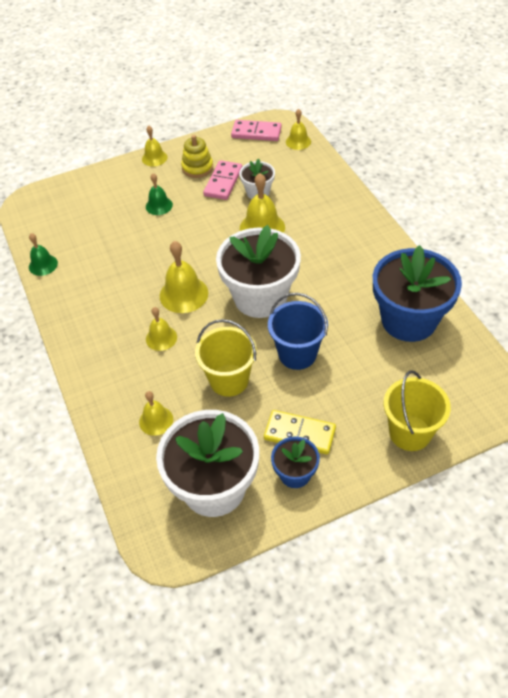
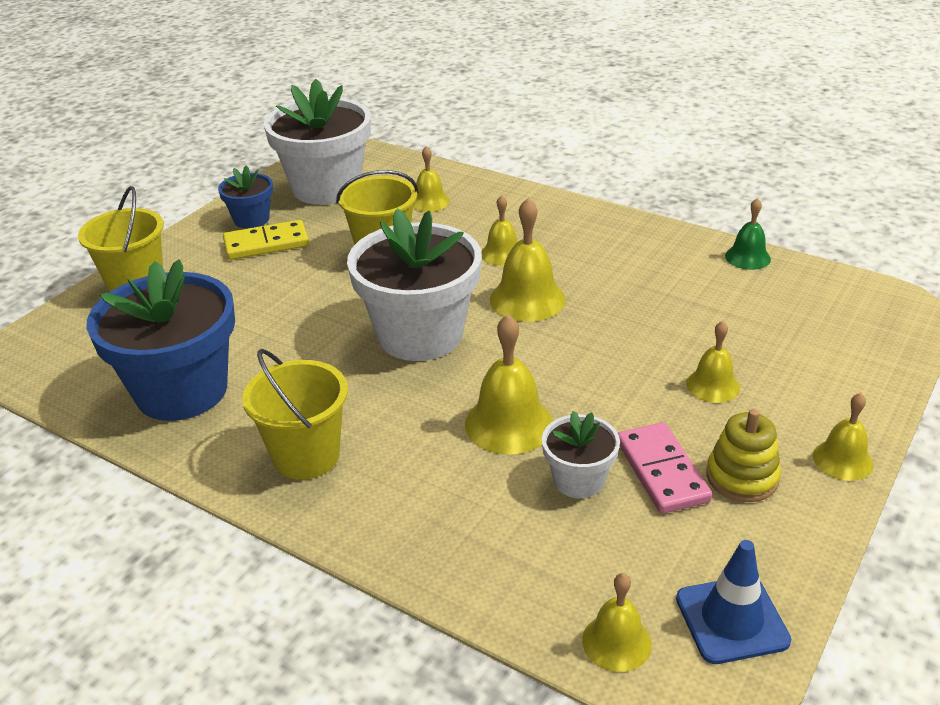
camera: 145 degrees right, 15 degrees down
(159, 205) = (712, 385): green bell -> yellow bell
(256, 133) = (731, 620): pink domino -> blue traffic cone
(297, 354) = (319, 300): blue bucket -> none
(363, 252) = (306, 456): none -> yellow bucket

